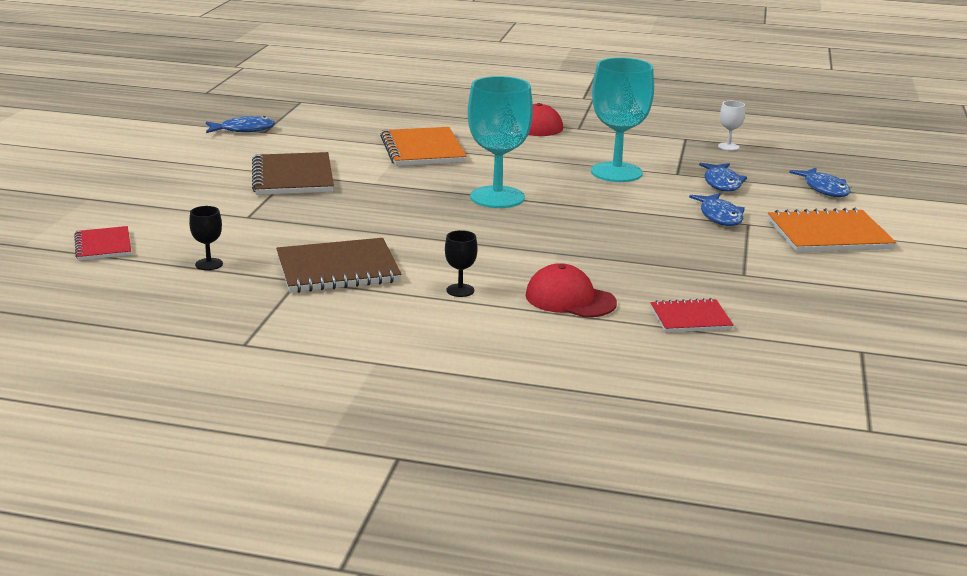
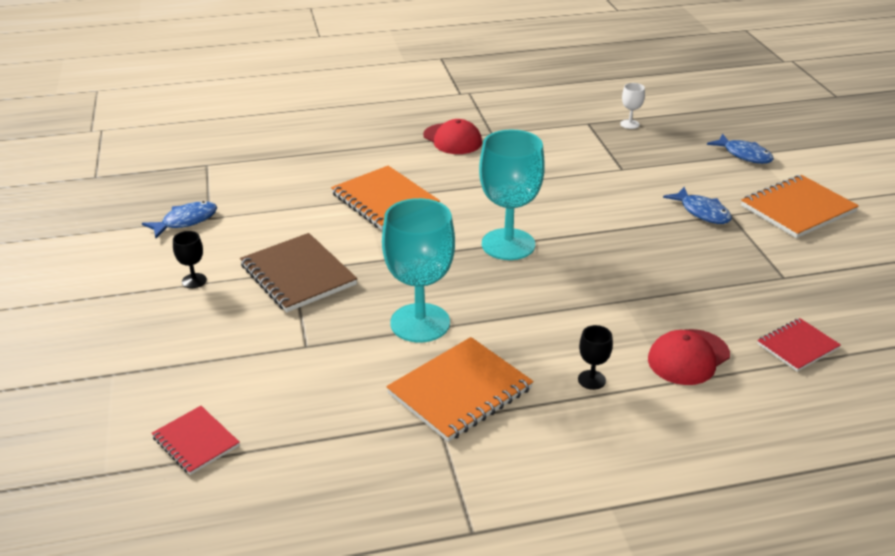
camera: 25 degrees left, 10 degrees up
(209, 264) = (331, 429): black goblet -> black goblet (194, 281)
(338, 269) = (460, 391): brown notebook -> orange notebook
(570, 299) = (688, 357): red cap -> red cap turned 45 degrees counterclockwise
(616, 172) = (574, 182): turquoise goblet -> turquoise goblet (420, 323)
(722, 183) = (666, 171): blue fish -> none

